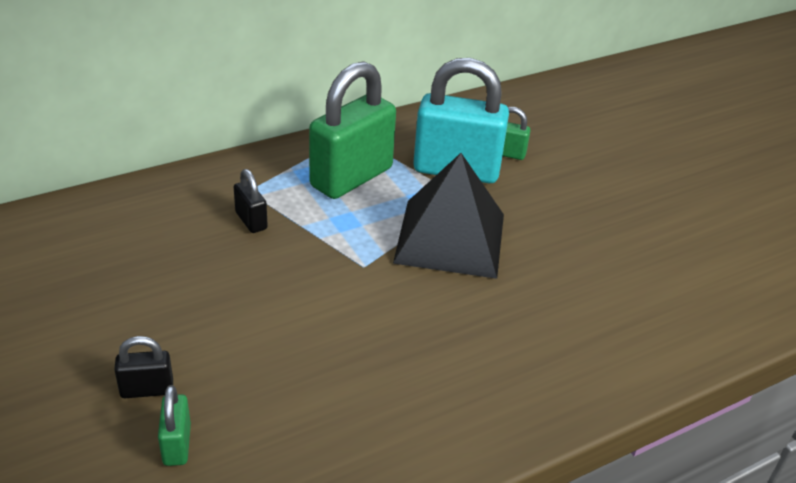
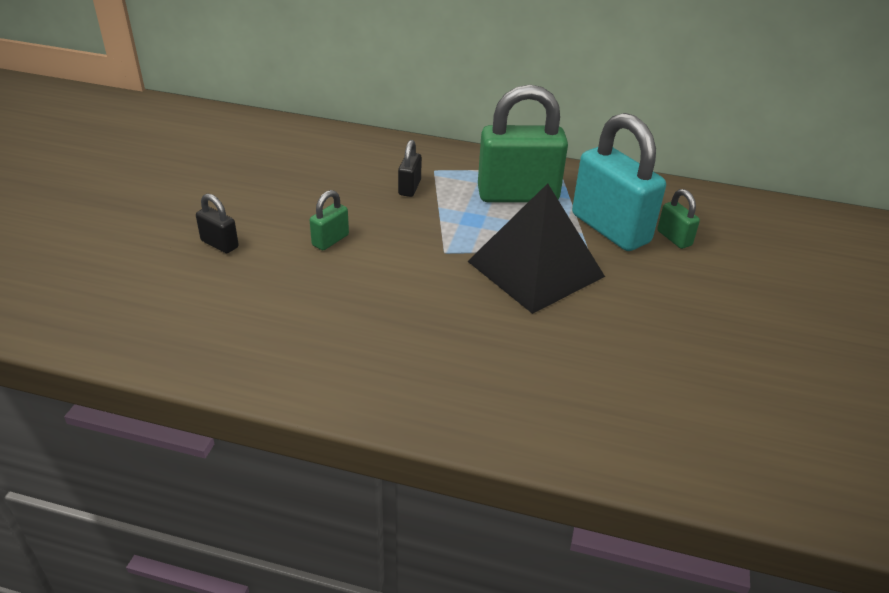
camera: 45 degrees right, 0 degrees up
(177, 444) = (193, 281): green padlock -> green padlock (330, 240)

